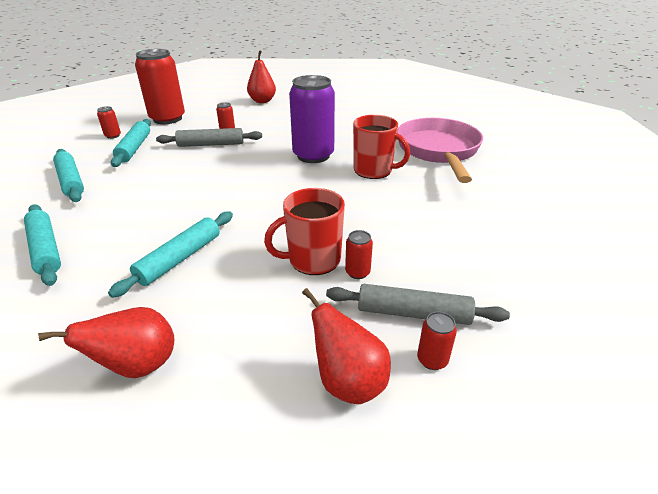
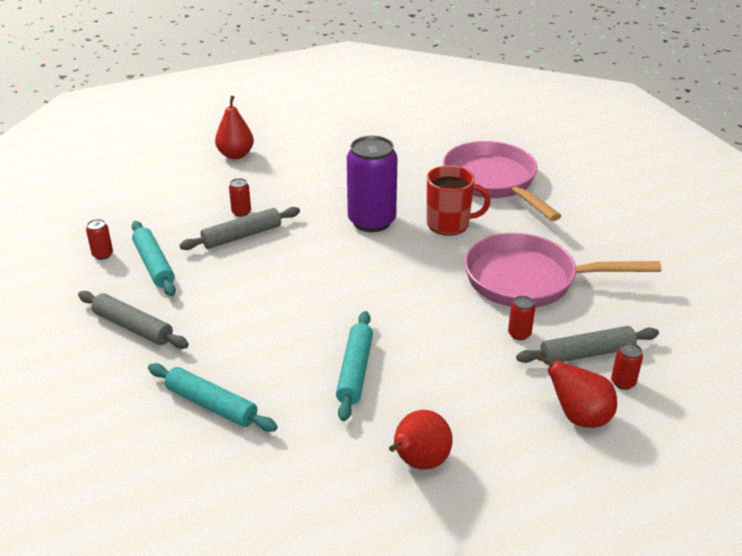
camera: 25 degrees left, 0 degrees up
(71, 181) = (133, 327): turquoise rolling pin -> grey rolling pin
(167, 119) = (143, 211): red can -> none
(313, 260) = (473, 335): red mug -> none
(408, 229) = (529, 280): none -> pink pan

